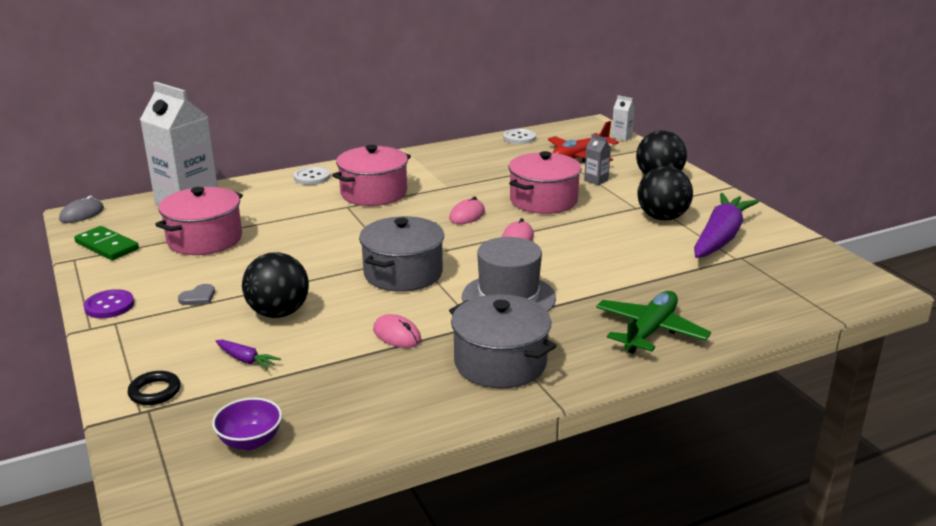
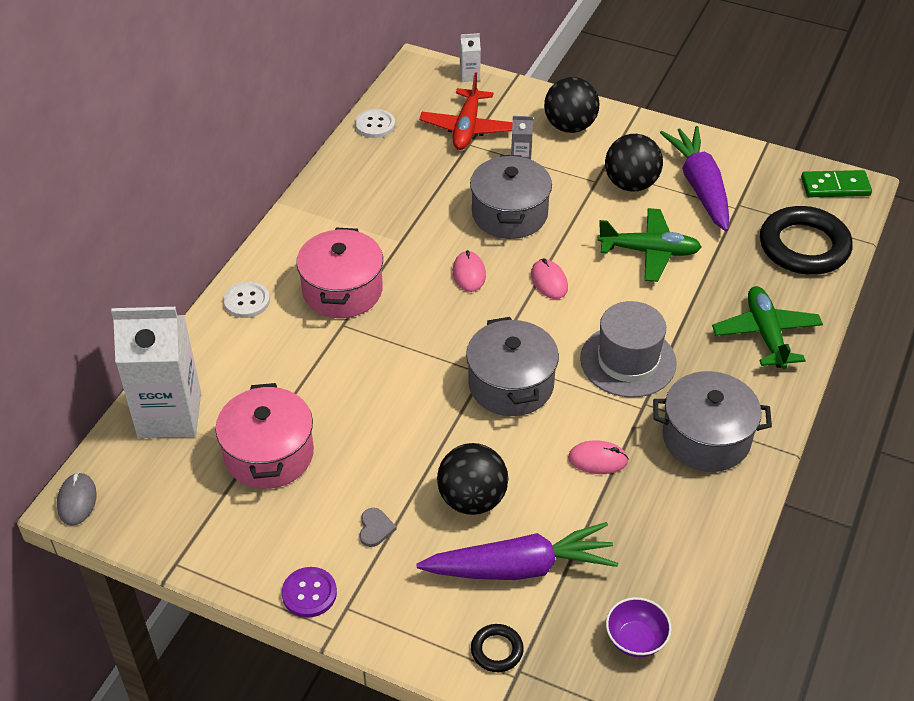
camera: 40 degrees left, 20 degrees up
(107, 246) = (181, 525): green domino -> green domino (835, 186)
(246, 360) = (520, 567): purple carrot -> purple carrot, size x2.39
(543, 200) = (509, 214): pink pot -> grey pot
(620, 253) = (649, 252): none -> green plane
(767, 299) = (804, 246): none -> black ring

